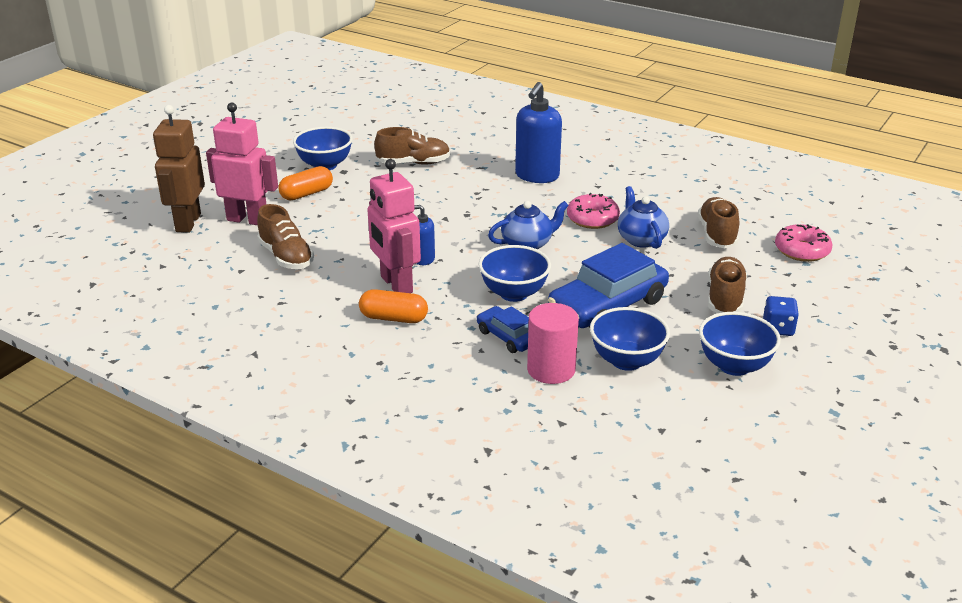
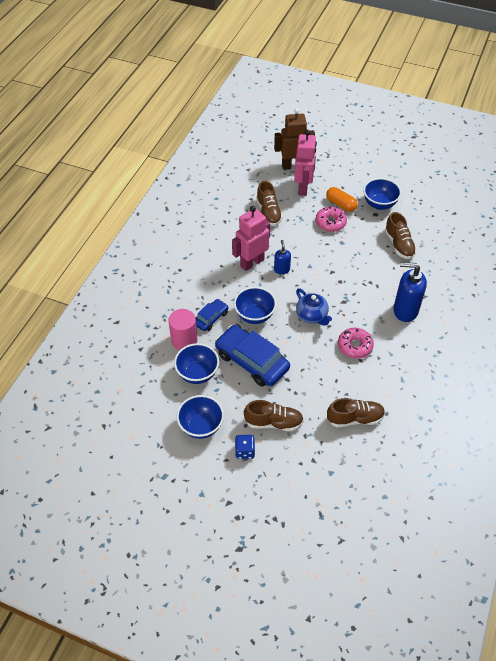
camera: 80 degrees right, 20 degrees up
(286, 257) = (268, 212): brown shoe -> brown shoe turned 60 degrees counterclockwise
(394, 318) = (219, 268): orange capsule -> none
(641, 239) = (335, 374): blue teapot -> none
(802, 250) = (347, 471): pink donut -> pink donut (330, 223)

